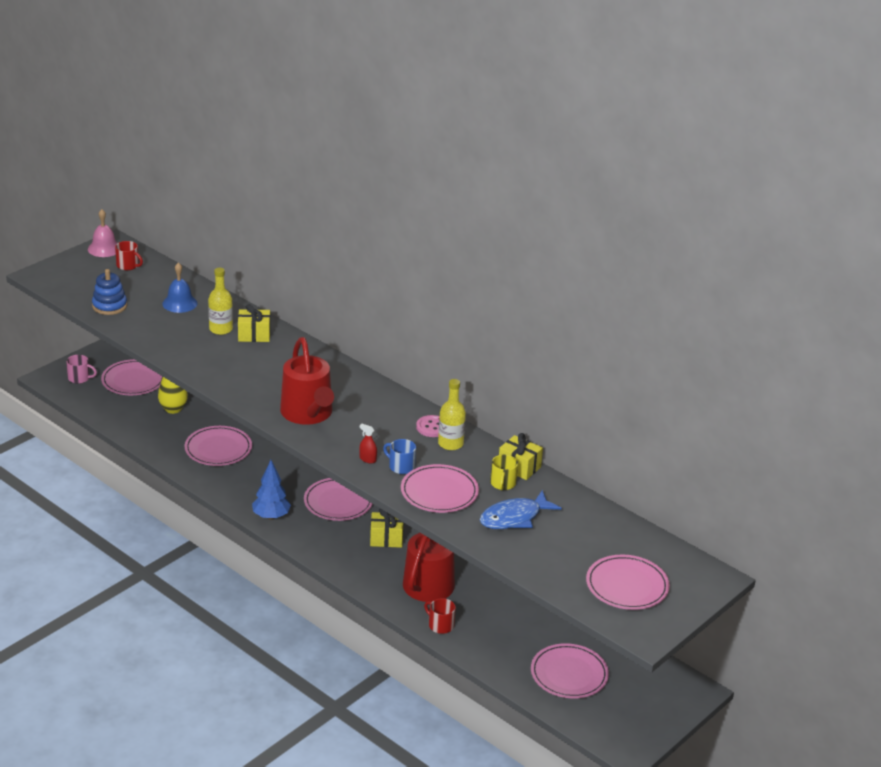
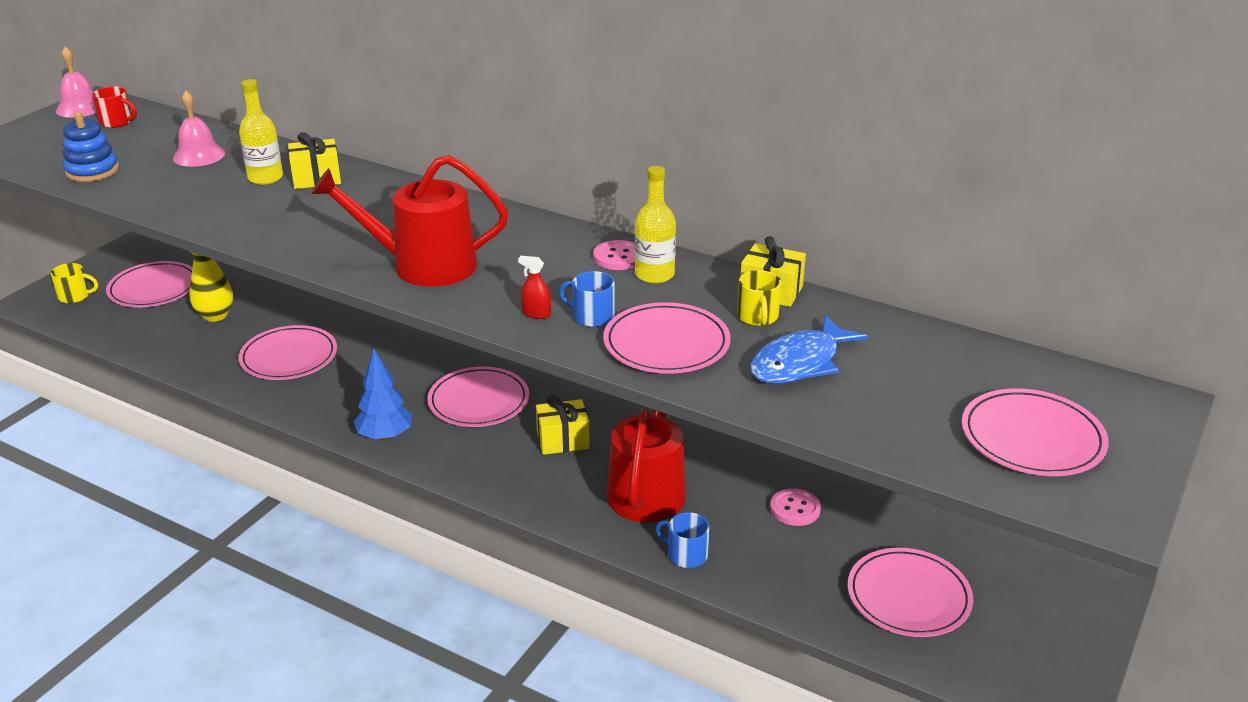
camera: 10 degrees left, 0 degrees up
(79, 378) = (75, 296): pink mug -> yellow mug
(180, 303) = (199, 155): blue bell -> pink bell
(308, 414) = (423, 265): red watering can -> red watering can turned 120 degrees clockwise
(440, 625) = (686, 555): red mug -> blue mug
(521, 609) = (795, 509): none -> pink button

